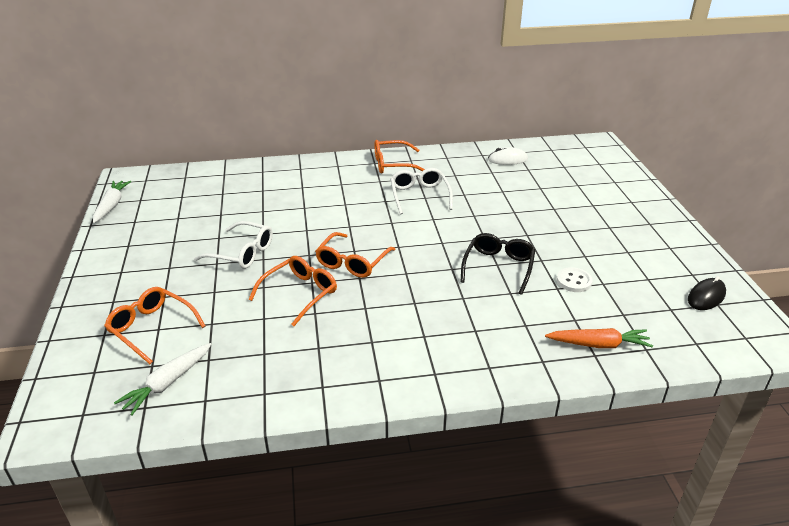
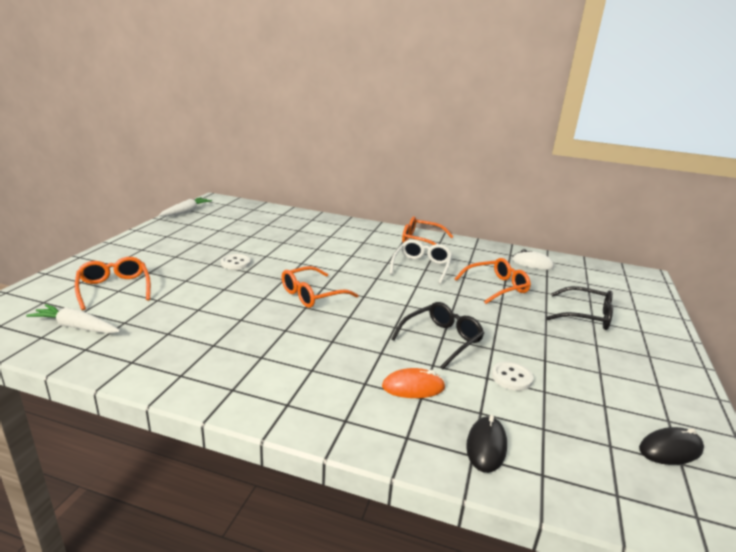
camera: 25 degrees right, 10 degrees down
(168, 383) = (77, 327): white carrot -> white carrot turned 45 degrees clockwise
(242, 253) = (236, 263): white glasses -> white button
(300, 293) = (245, 302): orange glasses -> orange glasses (497, 287)
(513, 319) = (413, 387): none -> orange mouse
(585, 202) = (586, 316): none -> black glasses
(598, 344) = (486, 446): orange carrot -> black mouse

